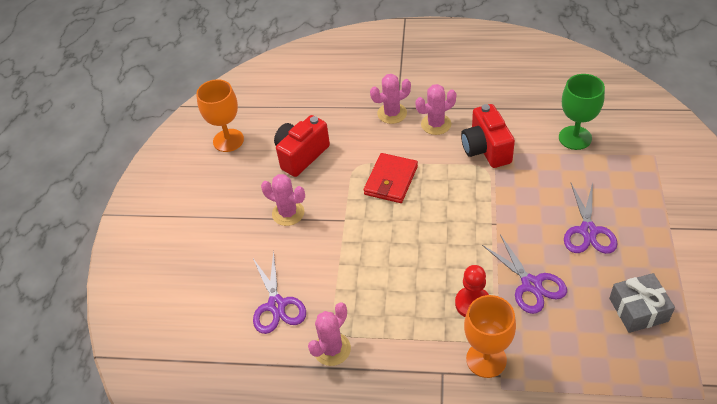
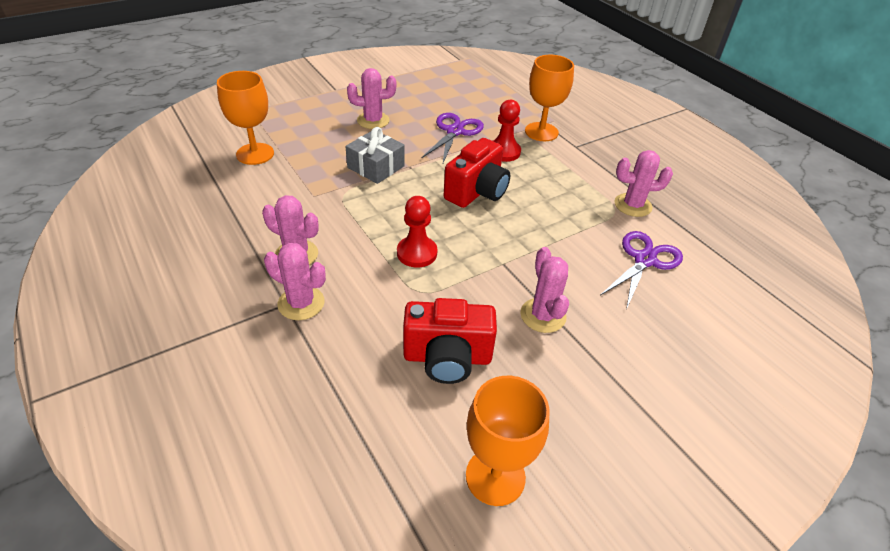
camera: 135 degrees left, 5 degrees down
(391, 180) = (417, 253): red wallet -> red pawn
(486, 149) = (313, 202): red camera -> red camera (477, 192)
(575, 138) = (255, 154): green goblet -> orange goblet
(588, 231) = (373, 120): purple scissors -> pink cactus
(638, 309) = (428, 87): grey gift -> grey gift (376, 167)

